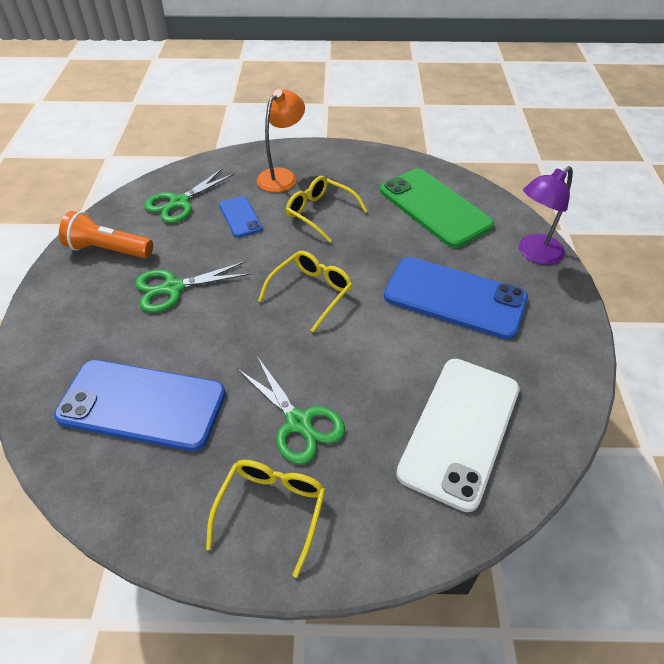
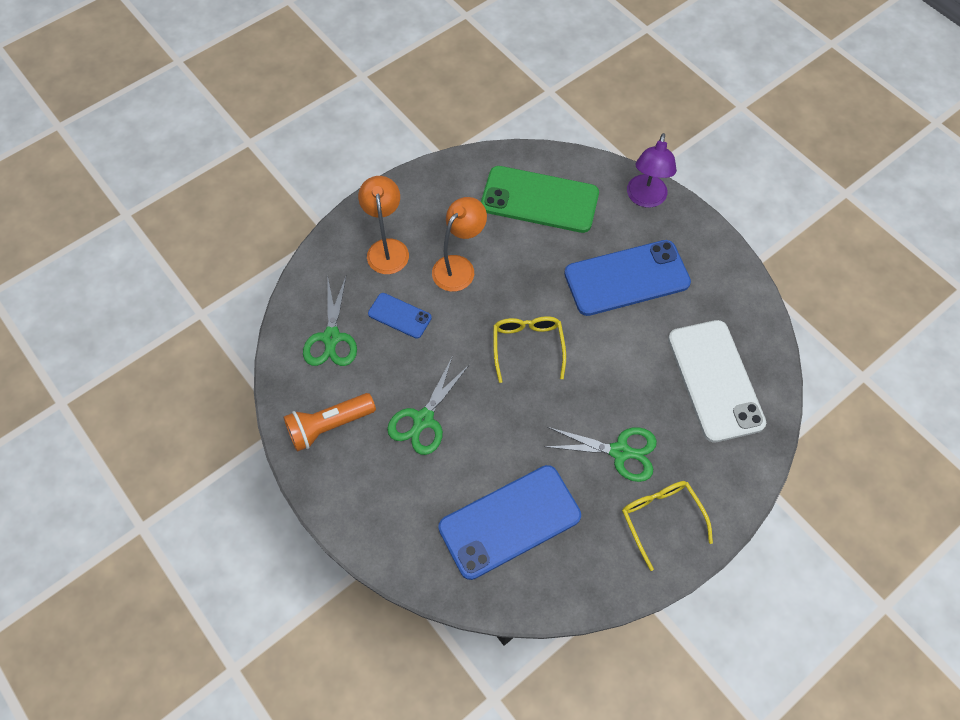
camera: 40 degrees left, 15 degrees up
(320, 213) = (459, 266): yellow glasses -> orange lamp

